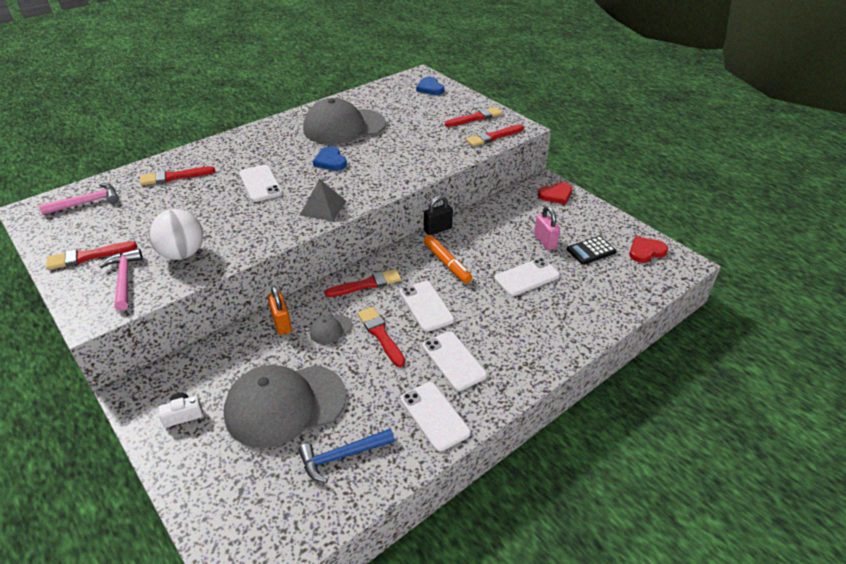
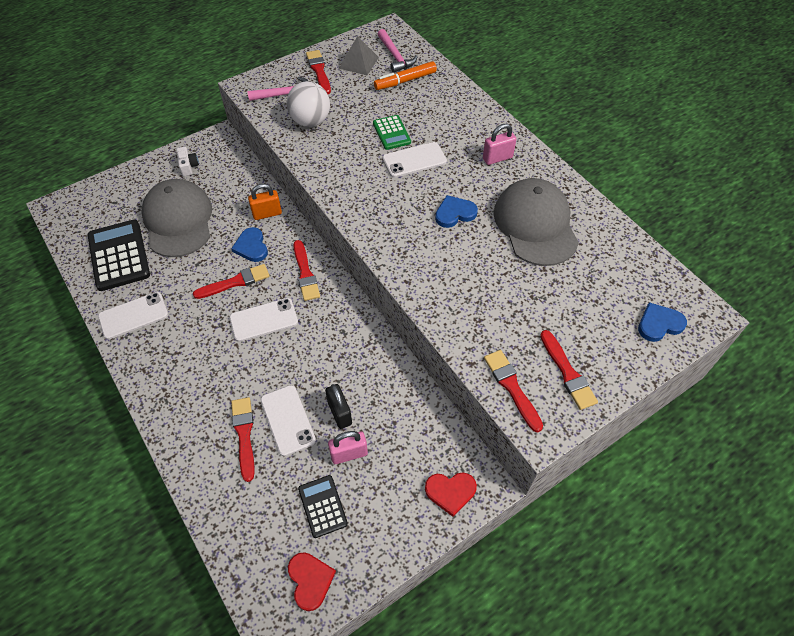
camera: 95 degrees right, 15 degrees up
(174, 177) = (432, 100): red brush -> red brush (244, 435)
(217, 198) = (391, 133): none -> green calculator
(265, 142) = (497, 158): none -> pink padlock
(323, 208) = (364, 209): grey pyramid -> grey pyramid (358, 62)
(330, 329) = (251, 246): grey cap -> blue heart
(342, 456) = (119, 255): blue hammer -> black calculator
(438, 229) = (386, 341): black padlock -> black padlock (340, 413)
(447, 263) = (325, 344): orange marker -> orange marker (405, 81)
(454, 360) = (188, 336): white phone -> none
(556, 195) = (450, 492): red heart -> red heart turned 75 degrees counterclockwise

